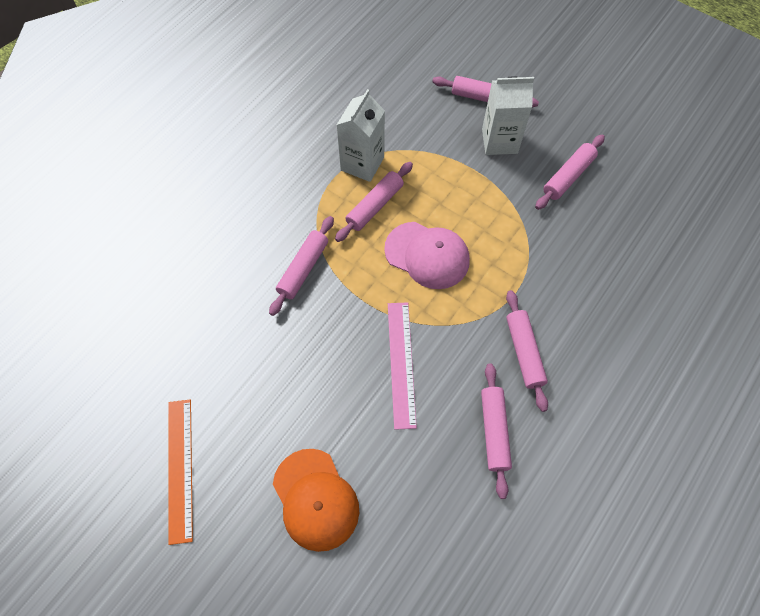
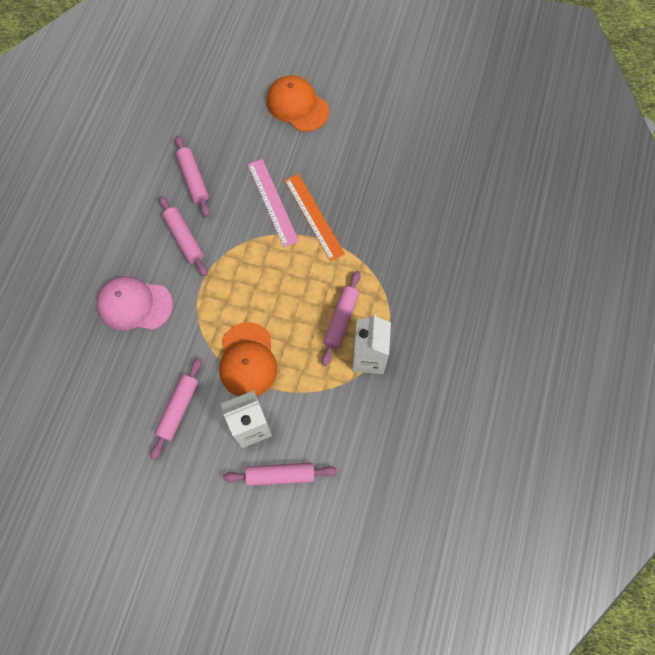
camera: 160 degrees right, 5 degrees up
(180, 469) = (390, 95): orange ruler -> orange ruler (314, 216)
(303, 269) = (375, 247): pink rolling pin -> none
(427, 255) = (281, 291): pink cap -> pink cap (134, 305)
(485, 198) = (248, 360): none -> orange cap

